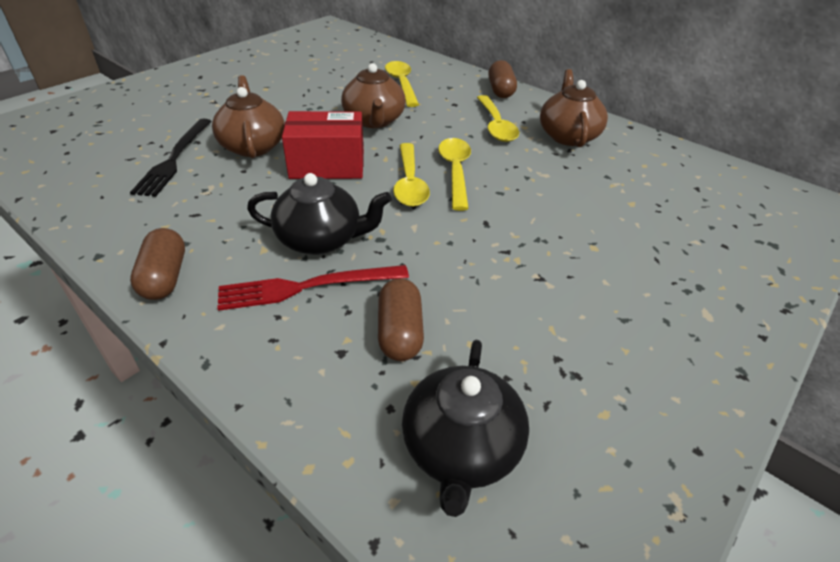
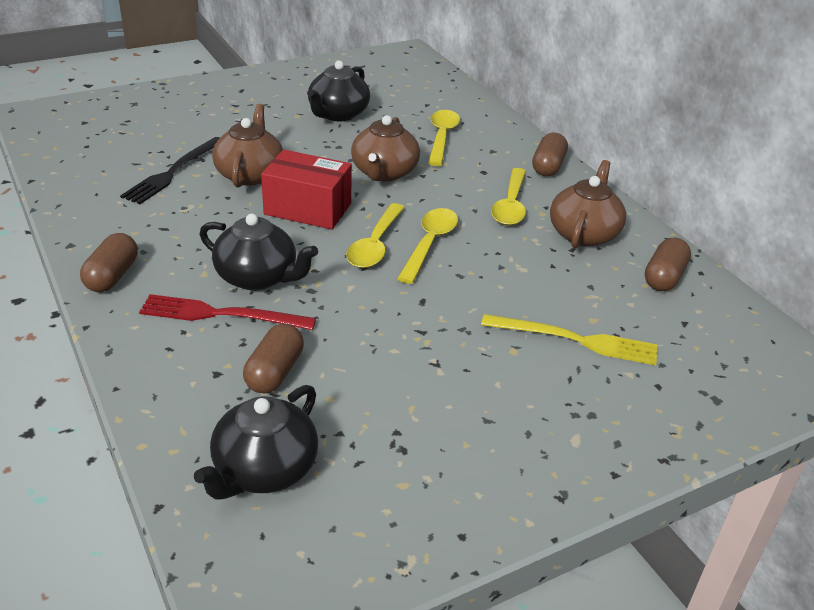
camera: 20 degrees right, 5 degrees down
(301, 81) = (337, 114): none -> black teapot
(633, 224) = (575, 340): none -> yellow fork
(653, 156) = (664, 277): none -> brown capsule

